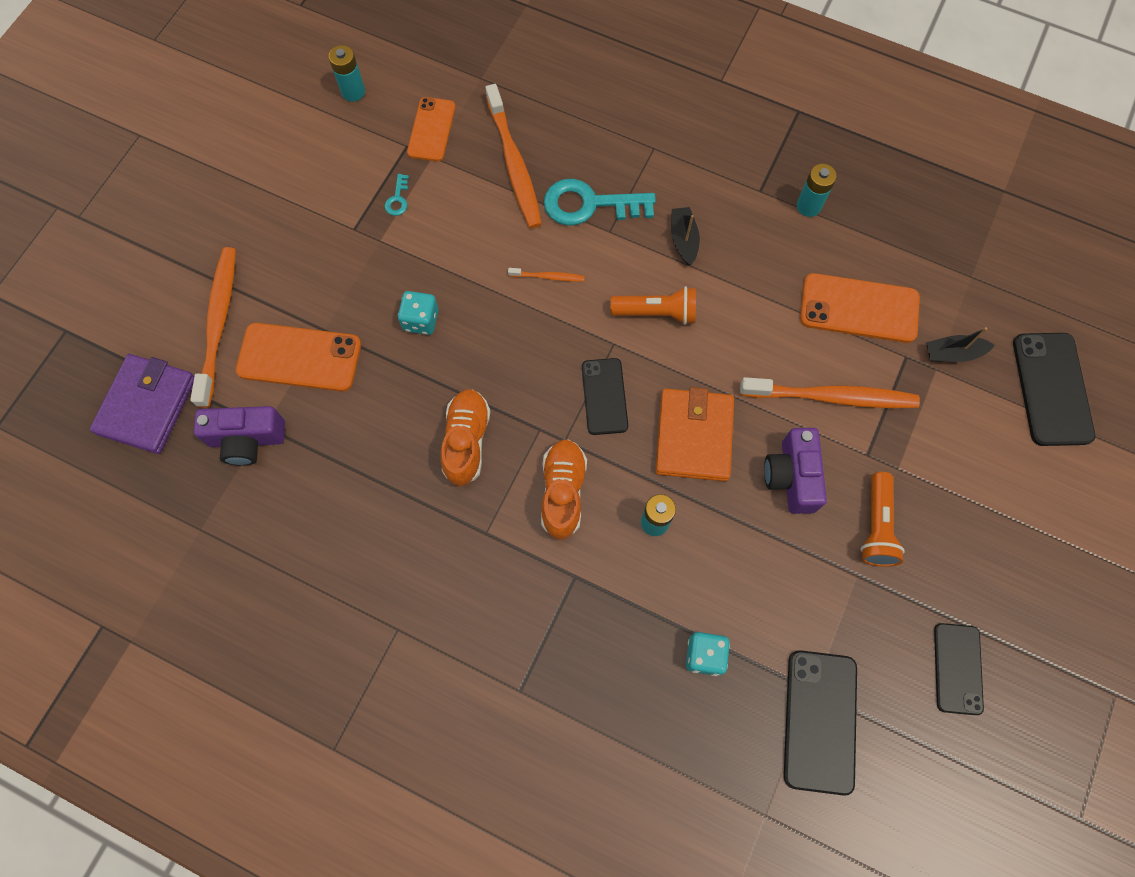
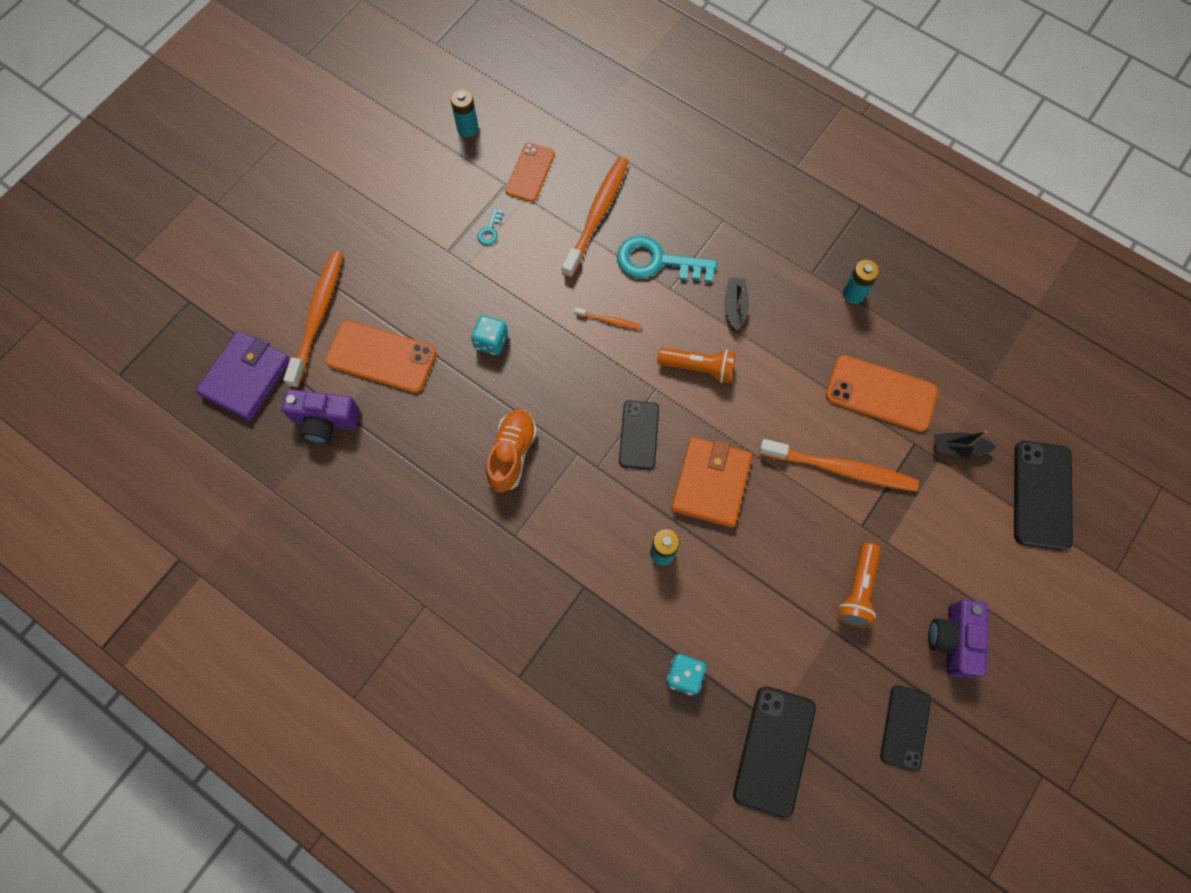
camera: 10 degrees right, 0 degrees up
(514, 164) = (597, 215): orange toothbrush -> orange toothbrush turned 150 degrees counterclockwise
(563, 492) = (587, 512): orange shoe -> none
(791, 477) = (790, 533): purple camera -> purple camera (953, 640)

